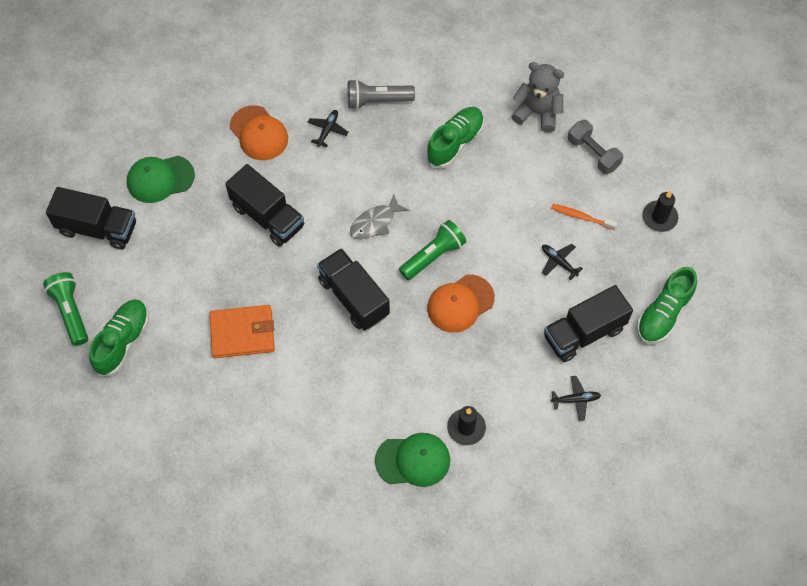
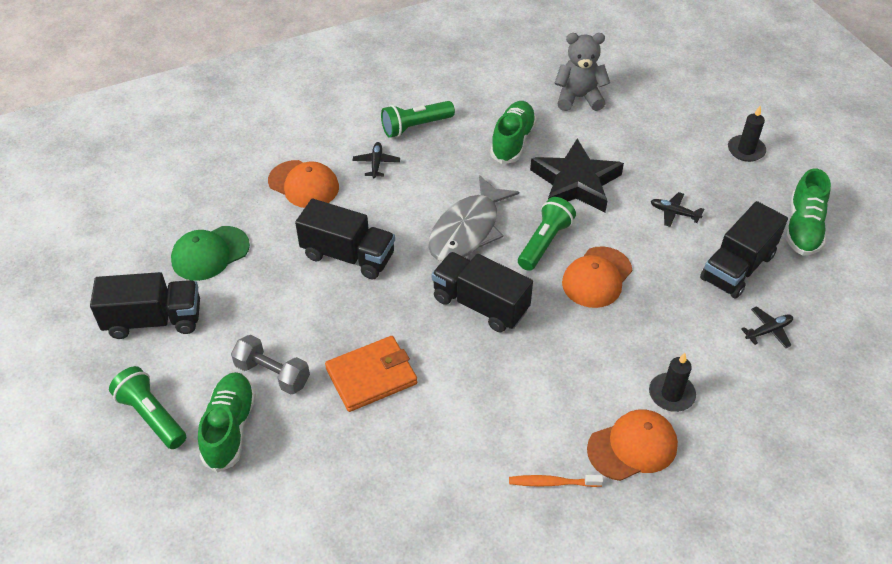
camera: 20 degrees left, 15 degrees down
(375, 223) = (467, 230): grey fish -> grey fish, size x1.70
(377, 101) = (415, 127): grey flashlight -> green flashlight
(413, 460) = (632, 447): green cap -> orange cap
(489, 204) = (575, 183): none -> black star
(581, 217) = (672, 169): orange toothbrush -> orange toothbrush (552, 483)
(593, 153) = (651, 116): grey dumbbell -> grey dumbbell (272, 374)

